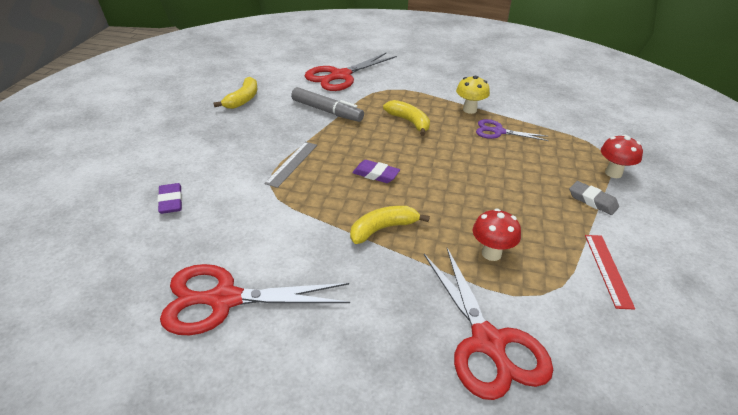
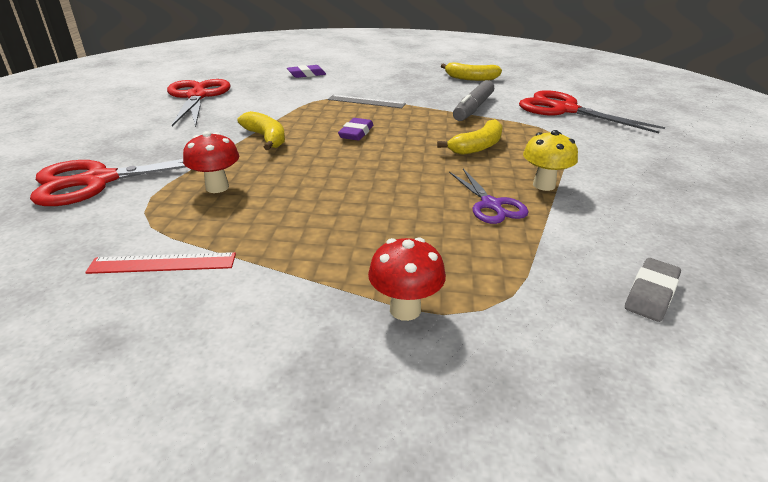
camera: 85 degrees right, 5 degrees down
(498, 132) = (491, 205): purple scissors -> purple scissors turned 150 degrees clockwise
(592, 201) = (317, 272): grey eraser -> grey eraser (651, 293)

